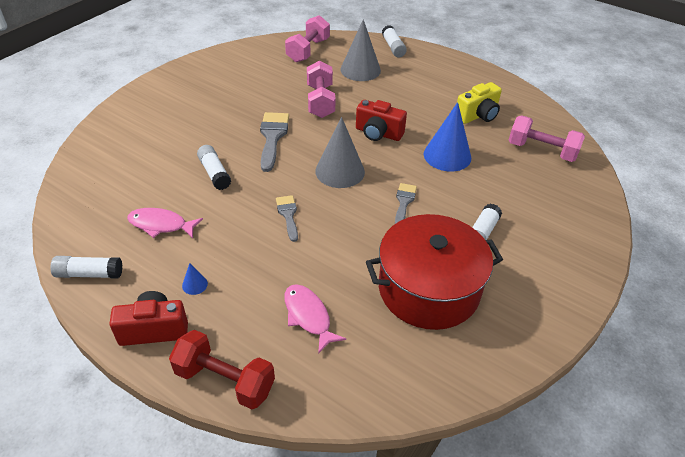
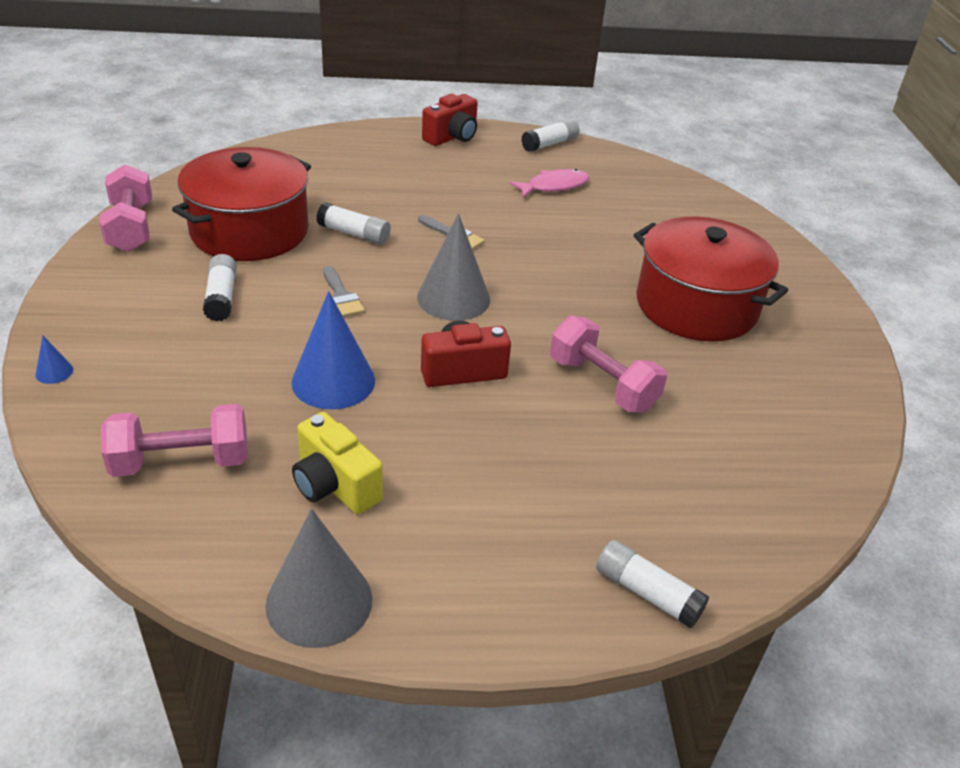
camera: 140 degrees right, 5 degrees down
(195, 284) = (462, 165): blue cone -> blue cone (54, 372)
(214, 173) = (581, 240): white glue stick -> white glue stick (354, 234)
(218, 111) = (696, 305): none -> red pot
(225, 380) = (366, 134): red dumbbell -> none
(272, 137) = (584, 303): grey brush -> none
(308, 50) = (767, 482): pink dumbbell -> pink dumbbell (131, 228)
(308, 316) = (344, 179): pink fish -> none
(360, 70) = (628, 485): grey cone -> grey cone (319, 601)
(478, 115) = (334, 485): yellow camera -> yellow camera turned 60 degrees counterclockwise

